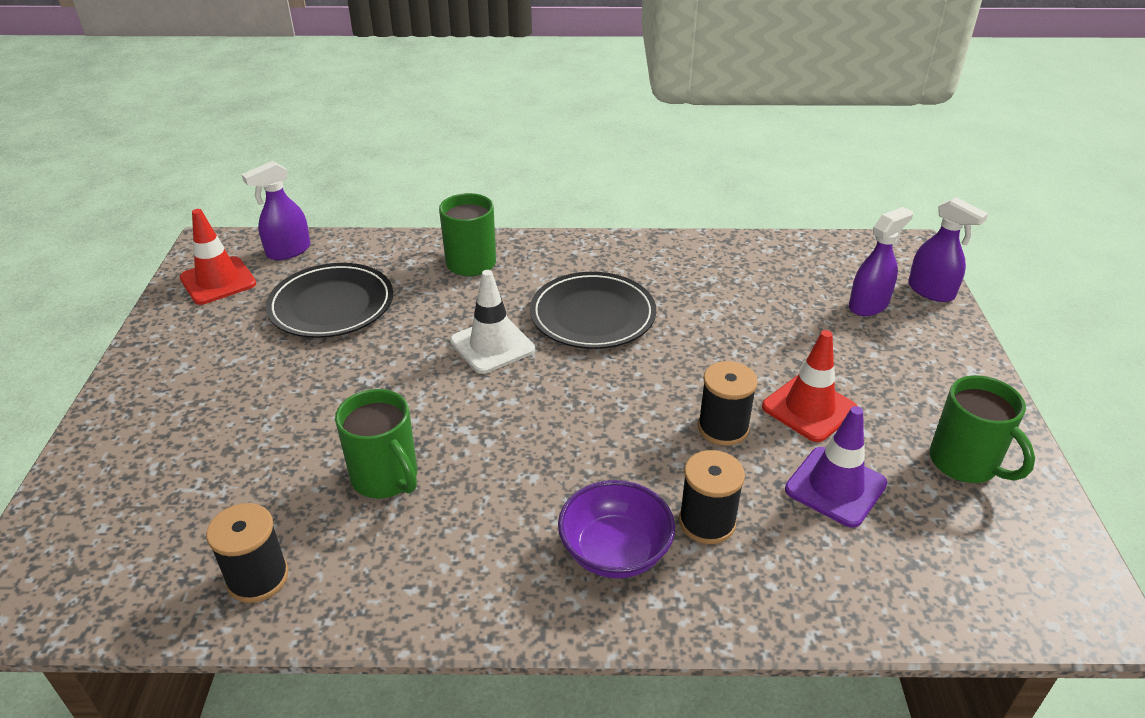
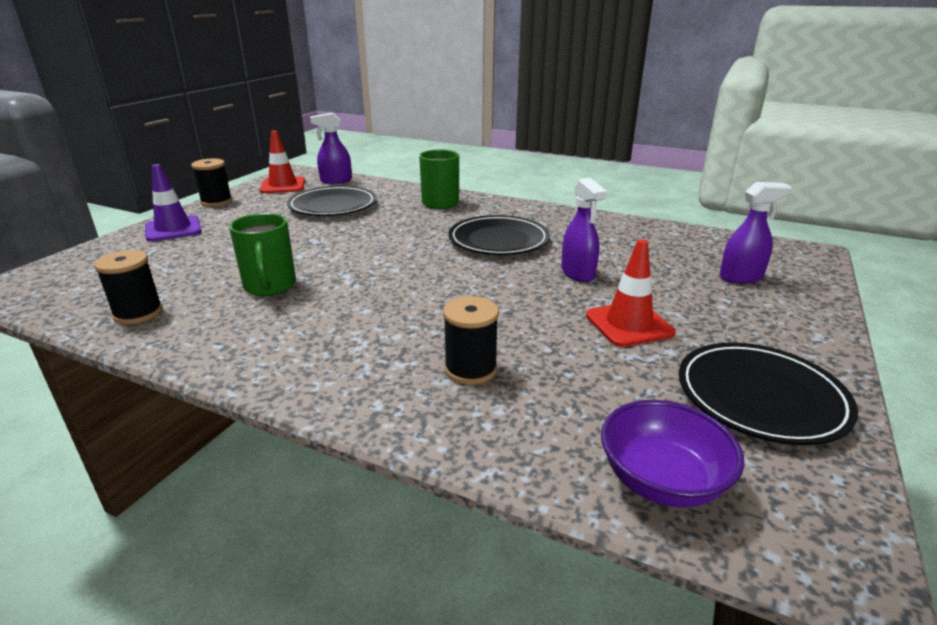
camera: 25 degrees right, 10 degrees down
(492, 345) = (412, 241): white traffic cone -> none
(615, 551) = (379, 365): purple bowl -> purple bowl (662, 480)
(723, 428) = (540, 318): black spool -> black spool (216, 201)
(835, 487) = (609, 378): purple traffic cone -> purple traffic cone (173, 229)
(931, 291) = (813, 280): purple spray bottle -> purple spray bottle (578, 273)
(965, 463) = (760, 397): green mug -> black plate

